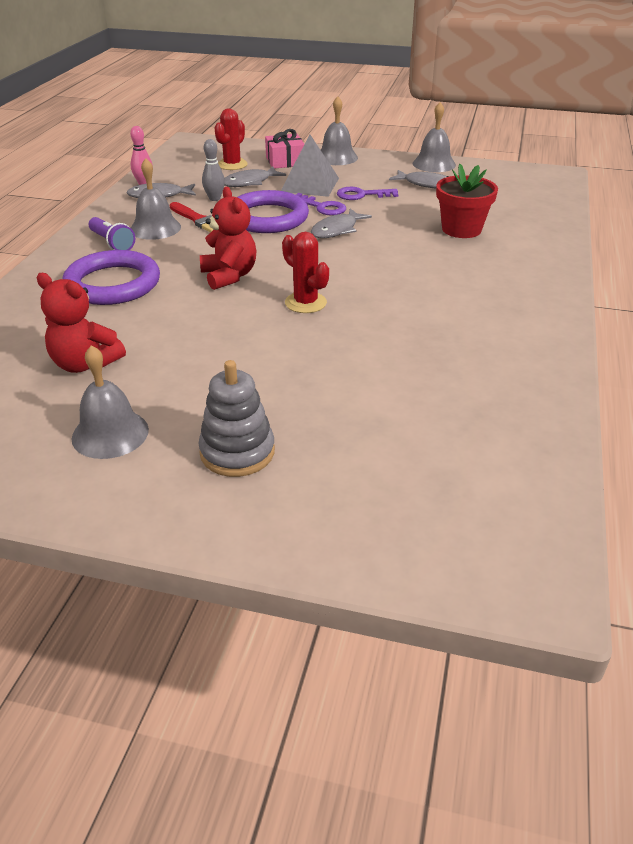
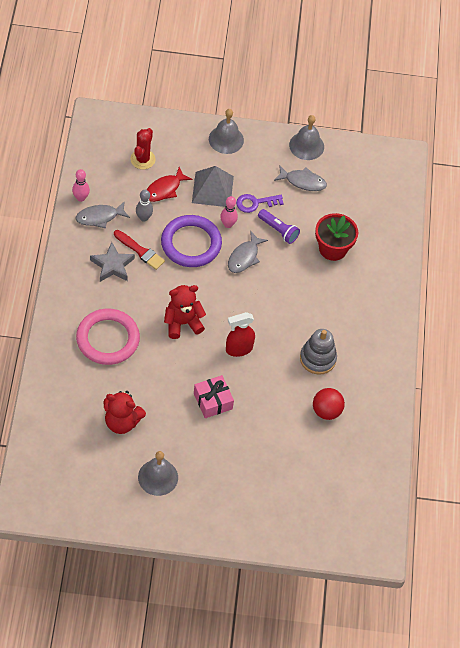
camera: 15 degrees left, 20 degrees up
(112, 243) = (88, 289): purple flashlight -> purple flashlight (278, 230)
(113, 284) = (108, 339): purple ring -> pink ring
(155, 228) = (112, 265): grey bell -> grey star
(229, 276) = (182, 323): red teddy bear -> red teddy bear turned 75 degrees counterclockwise
(237, 452) = (228, 483): grey stacking toy -> grey stacking toy (318, 358)
(250, 182) = (164, 189): grey fish -> red fish
(285, 161) = (185, 149): pink gift -> pink gift (213, 401)
(305, 303) = (238, 349): red cactus -> red spray bottle
(321, 207) = (228, 224): purple key -> pink bowling pin
(439, 374) = (326, 411): none -> red ball

